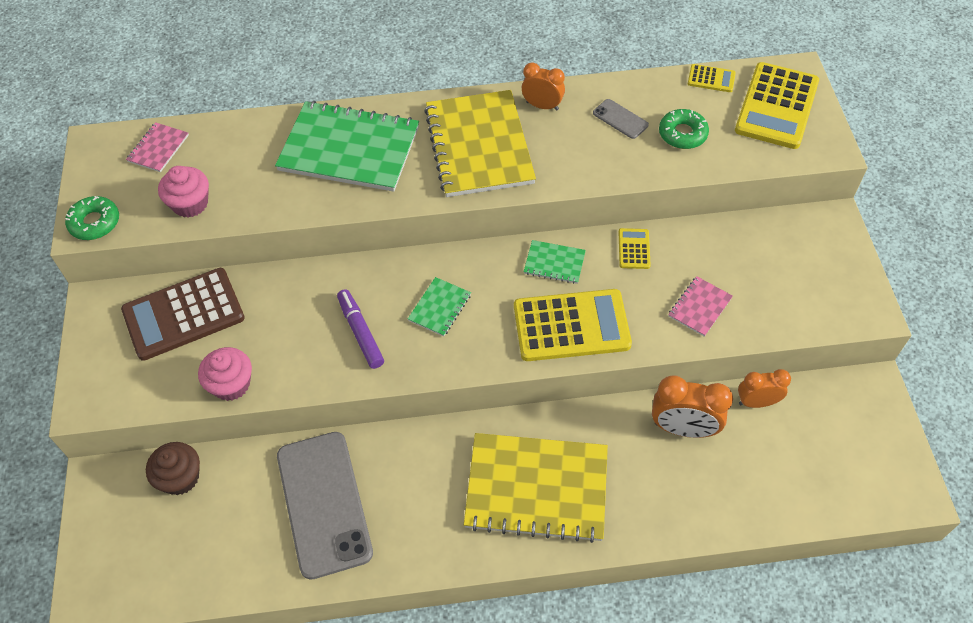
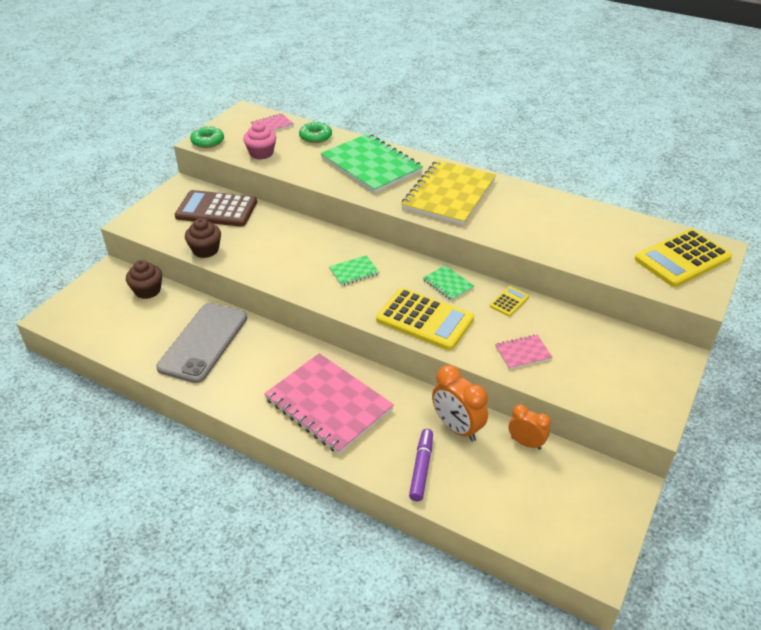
camera: 35 degrees right, 15 degrees down
(231, 384) = (205, 250): pink cupcake -> brown cupcake
(360, 332) = (297, 261): purple marker -> purple marker (421, 468)
(536, 488) = (328, 404): yellow notebook -> pink notebook
(542, 106) = (511, 192): orange clock -> none
(620, 119) = (556, 219): grey phone -> none
(682, 134) = (593, 244): green donut -> green donut (315, 137)
(711, 79) = (646, 225): yellow calculator -> none

